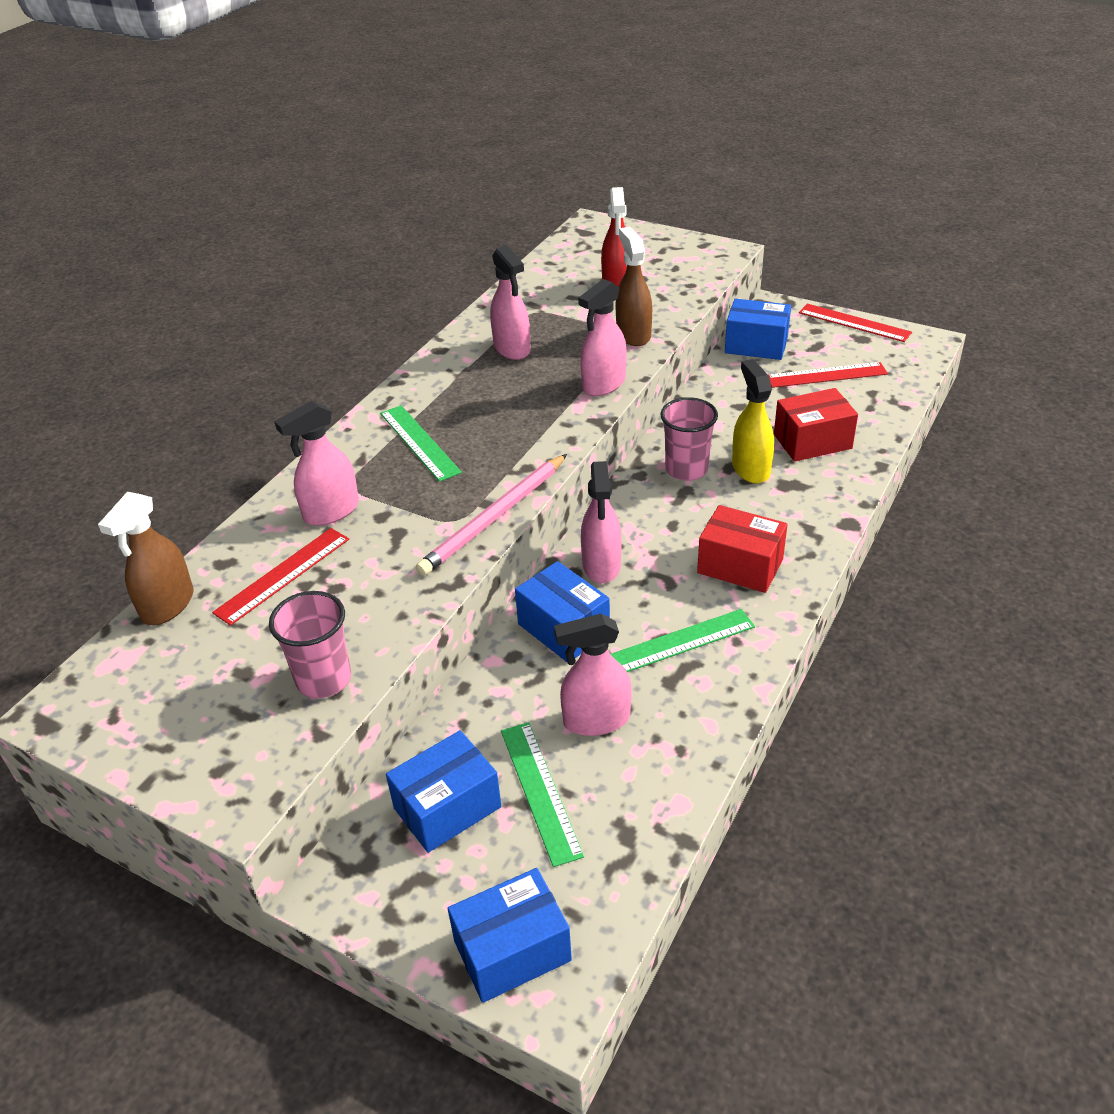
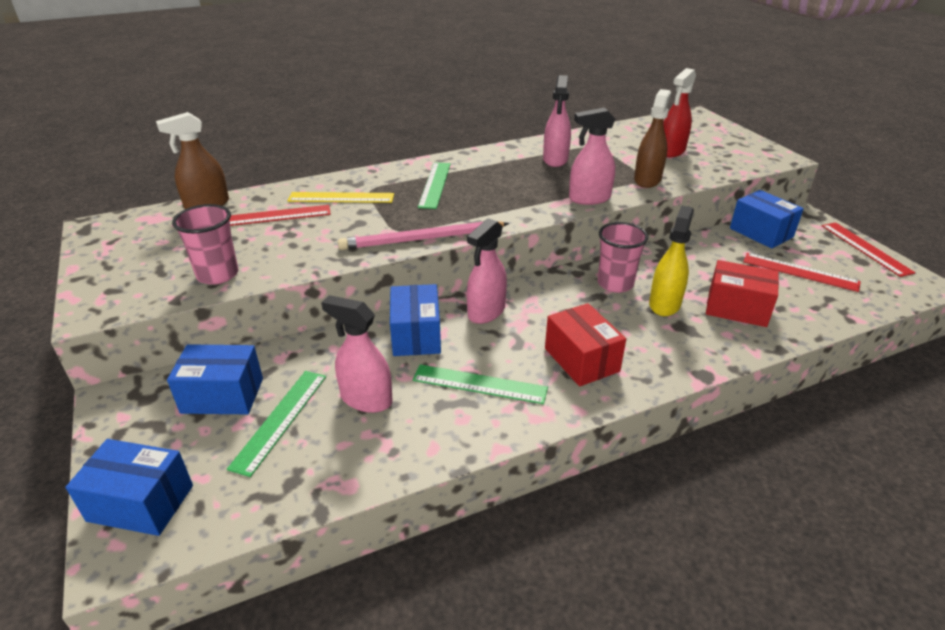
camera: 35 degrees right, 5 degrees down
(331, 511) = (341, 197): pink spray bottle -> yellow ruler

